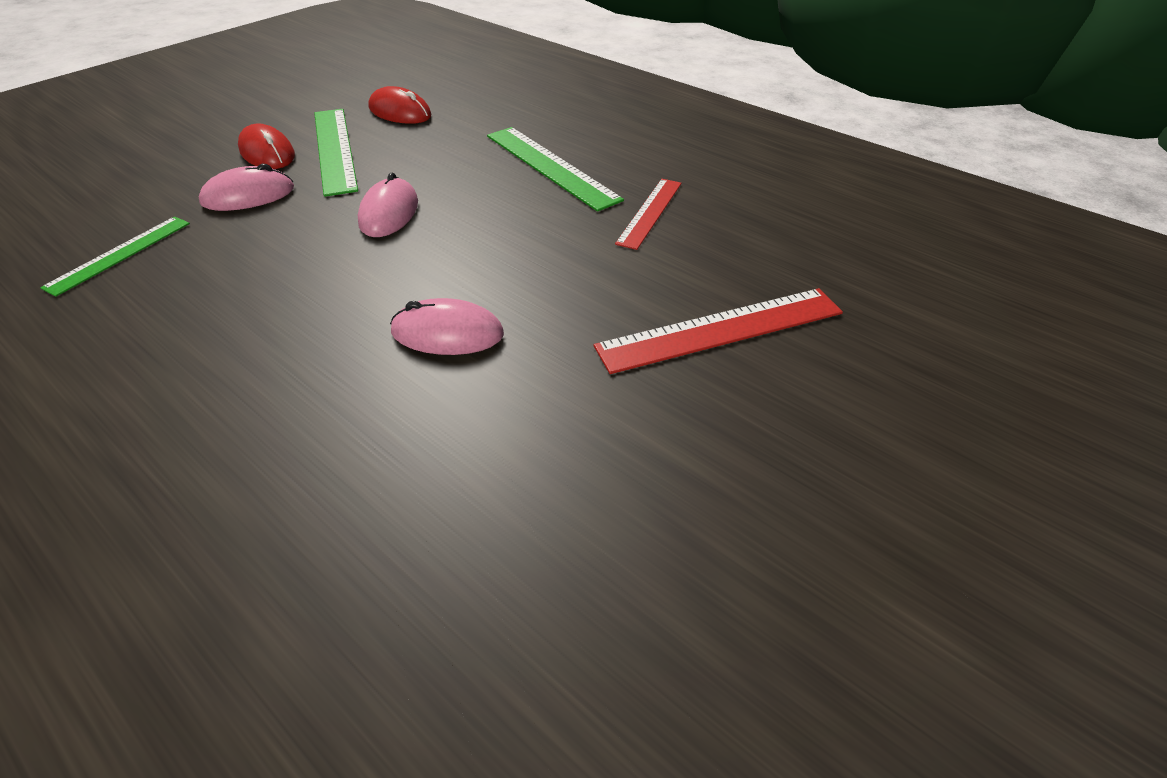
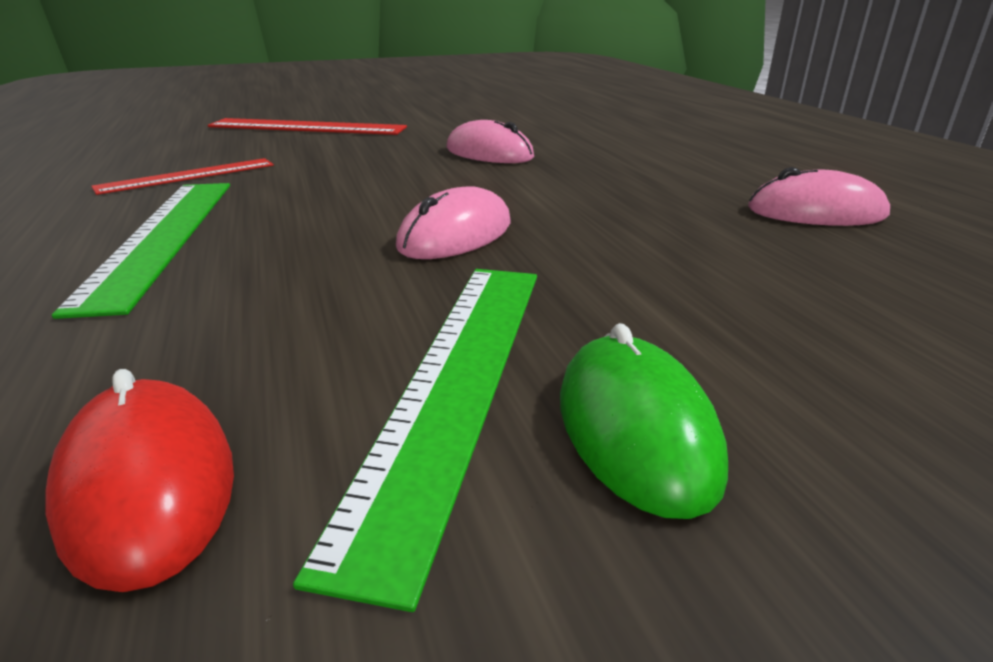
camera: 150 degrees left, 15 degrees down
(119, 254) = (877, 271): green ruler -> none
(248, 195) = (678, 314): pink mouse -> pink mouse (816, 212)
(267, 153) = (635, 429): red mouse -> green mouse

